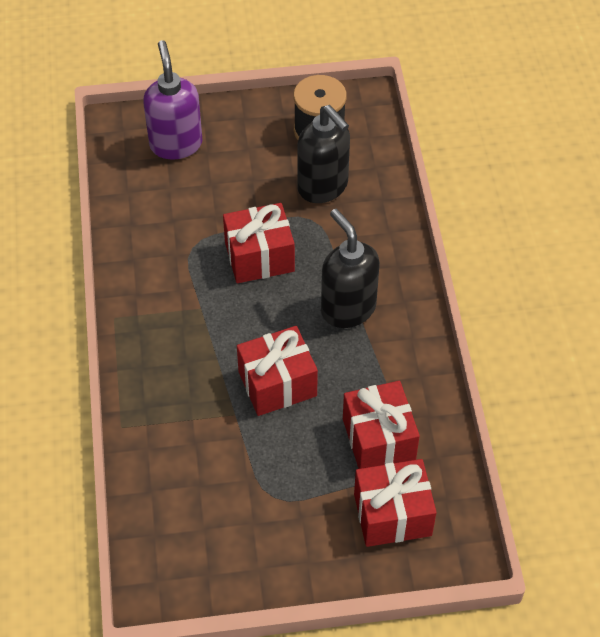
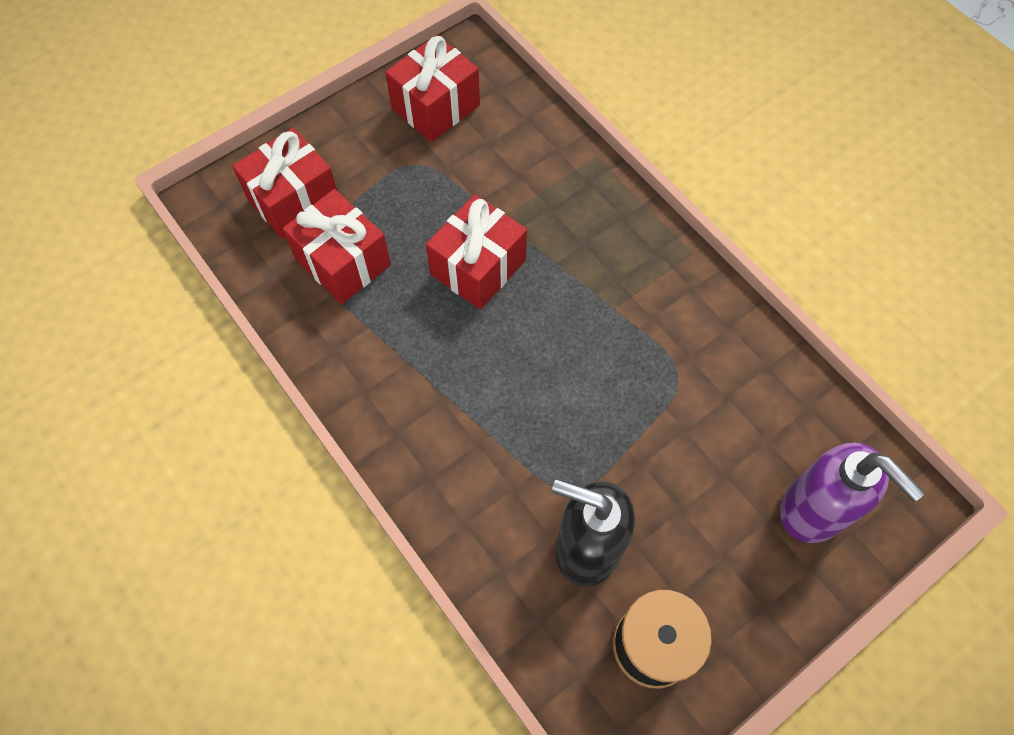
camera: 150 degrees right, 10 degrees up
(259, 257) = (595, 402): red gift -> red gift (436, 107)
(348, 308) = (455, 389): black soap dispenser -> none

